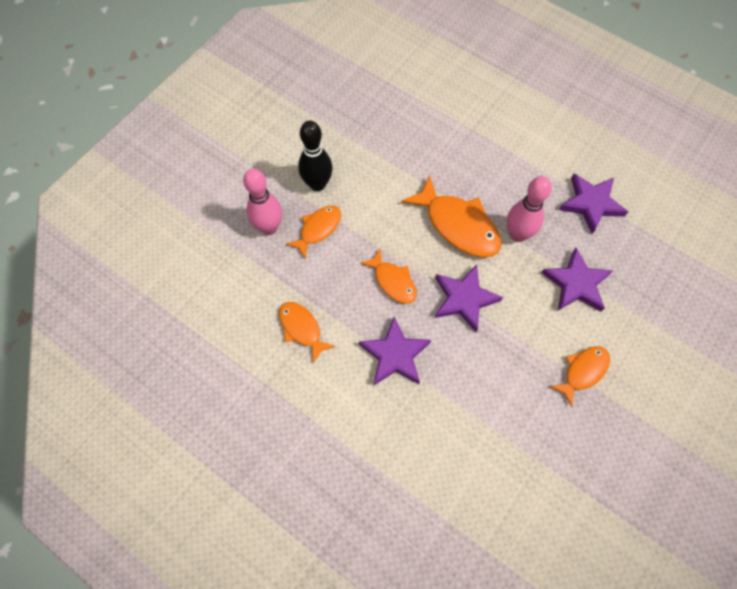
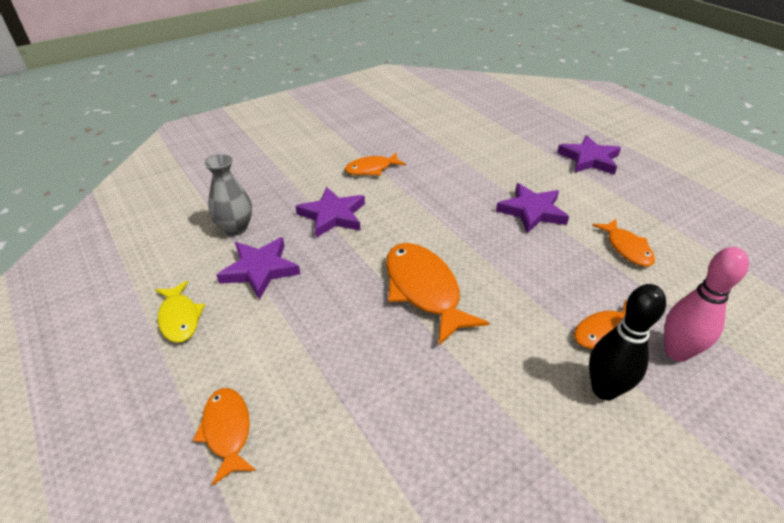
camera: 160 degrees left, 25 degrees down
(393, 281) = (519, 261): orange fish -> orange fish (227, 431)
(464, 299) = (449, 230): purple star -> purple star (589, 159)
(517, 234) = (362, 264): pink bowling pin -> none
(611, 148) = (180, 318): none -> yellow fish
(647, 239) = (235, 228): none -> grey vase

